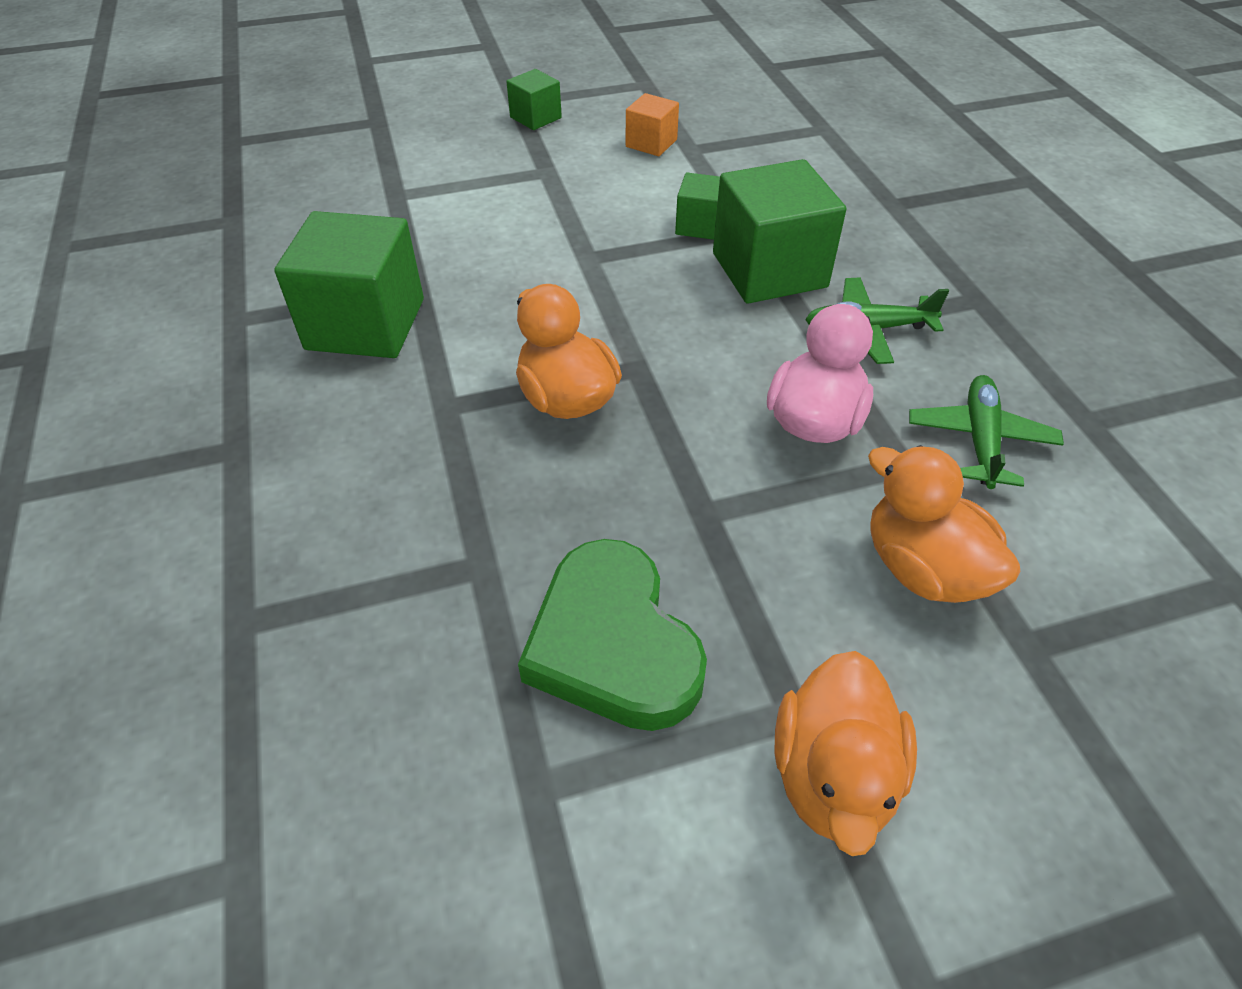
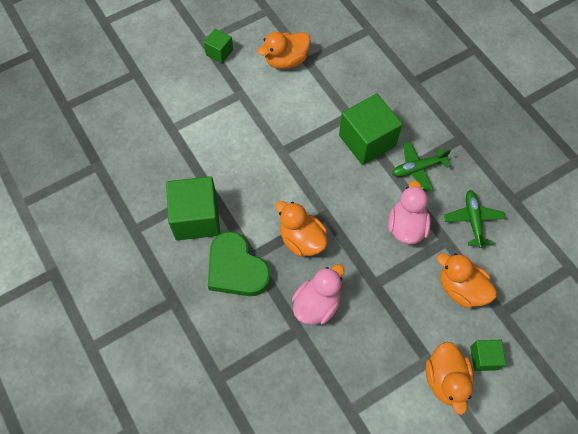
camera: 15 degrees left, 15 degrees up
(549, 523) = (317, 304): none -> pink duck
(613, 644) = (358, 350): green heart -> green heart (236, 268)
(651, 143) = (286, 60): orange cube -> orange duck
(700, 225) = (327, 117): green cube -> green cube (484, 358)

